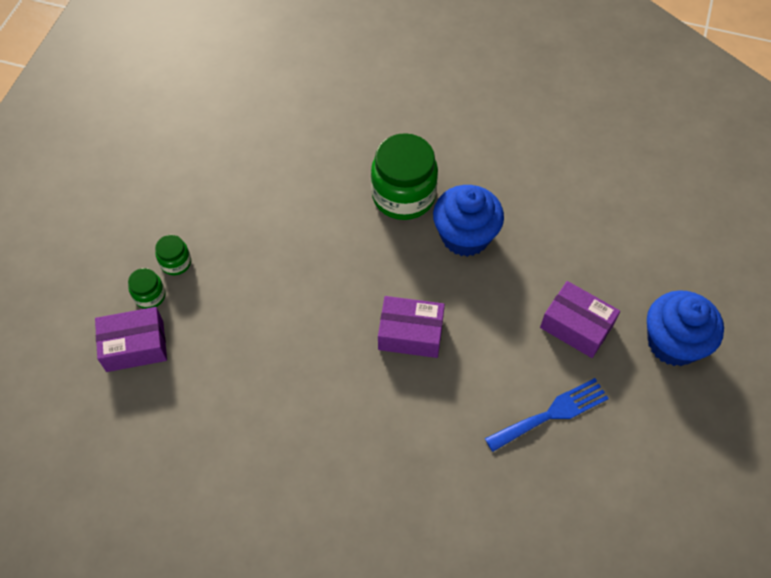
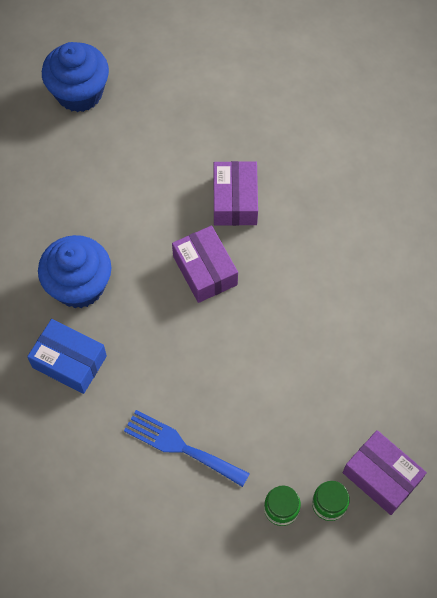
camera: 125 degrees left, 5 degrees up
(403, 196) = (69, 362): green jar -> blue box
(552, 413) = (199, 140): blue fork -> blue fork (181, 447)
(576, 326) = (111, 160): purple box -> purple box (235, 200)

